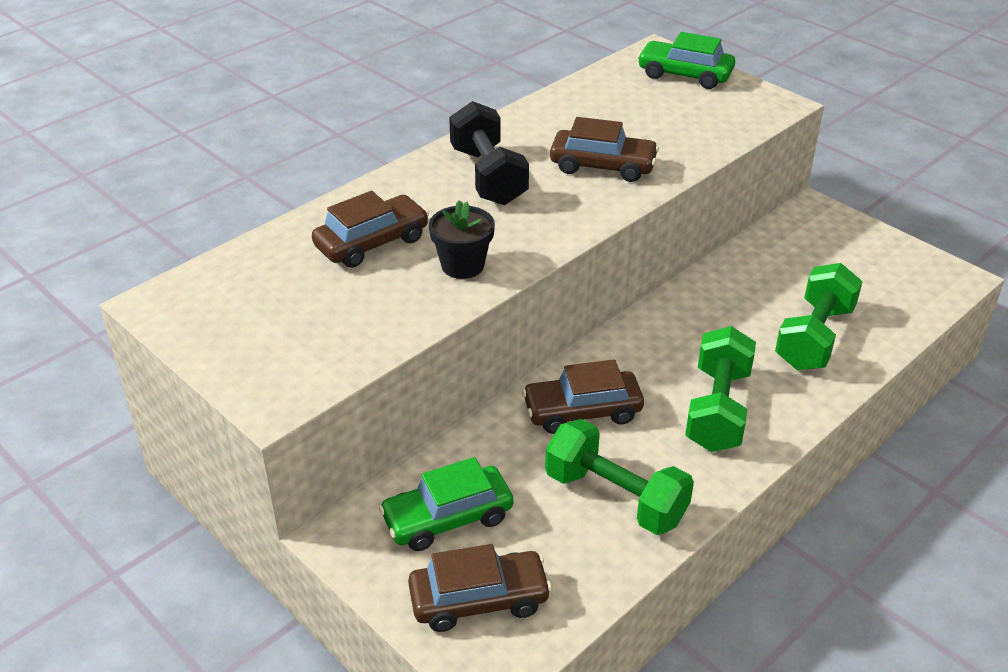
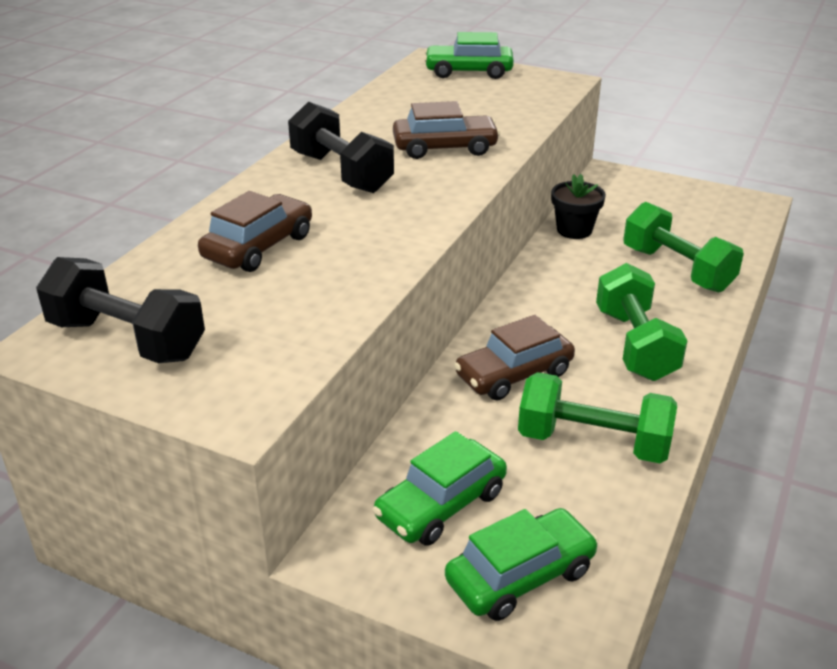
camera: 20 degrees left, 5 degrees down
(221, 311) = (127, 340): none -> black dumbbell
(462, 265) = (366, 249): black flower pot -> black flower pot (574, 230)
(479, 600) = (520, 576): brown car -> green car
(814, 337) = (677, 269): green dumbbell -> green dumbbell turned 45 degrees counterclockwise

